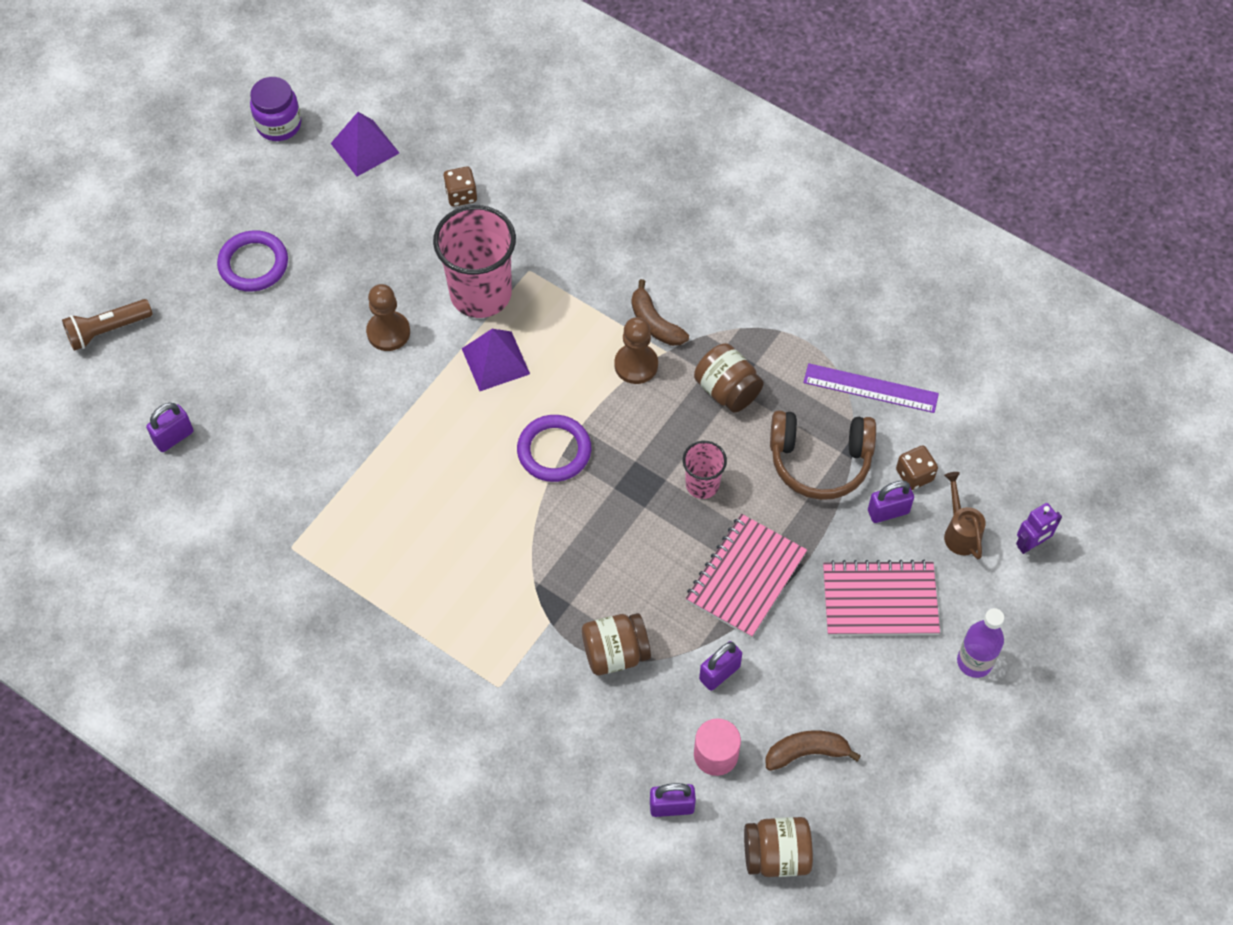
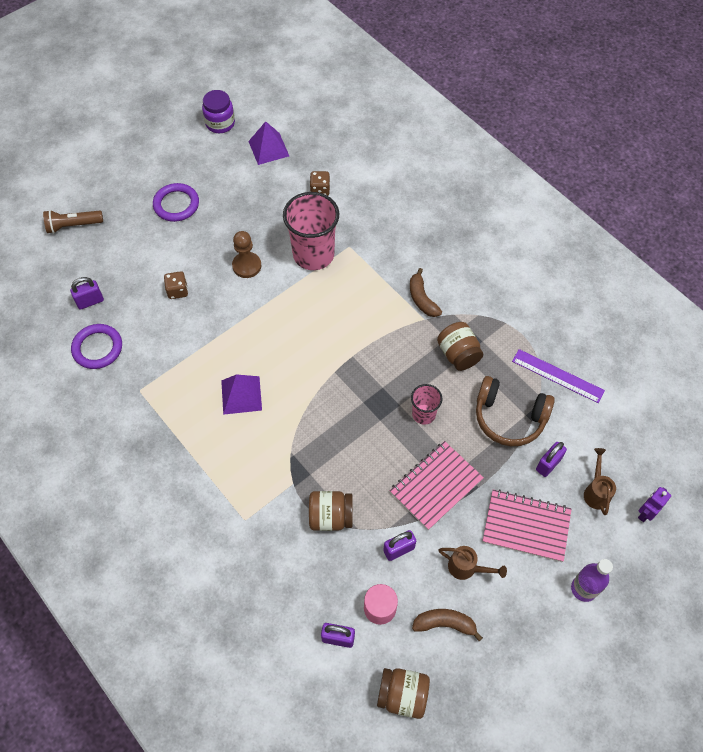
camera: 15 degrees right, 0 degrees up
(495, 361) = (310, 300): purple pyramid -> purple pyramid (241, 395)
(554, 451) = (330, 368): purple ring -> purple ring (97, 348)
(636, 365) = (401, 323): brown pawn -> none
(816, 674) = (467, 568): none -> brown watering can
(888, 511) = (548, 464): purple padlock -> purple padlock turned 45 degrees counterclockwise
(914, 475) = (573, 443): brown dice -> brown dice (177, 291)
(1030, 544) = (645, 513): purple robot -> purple robot turned 150 degrees clockwise

